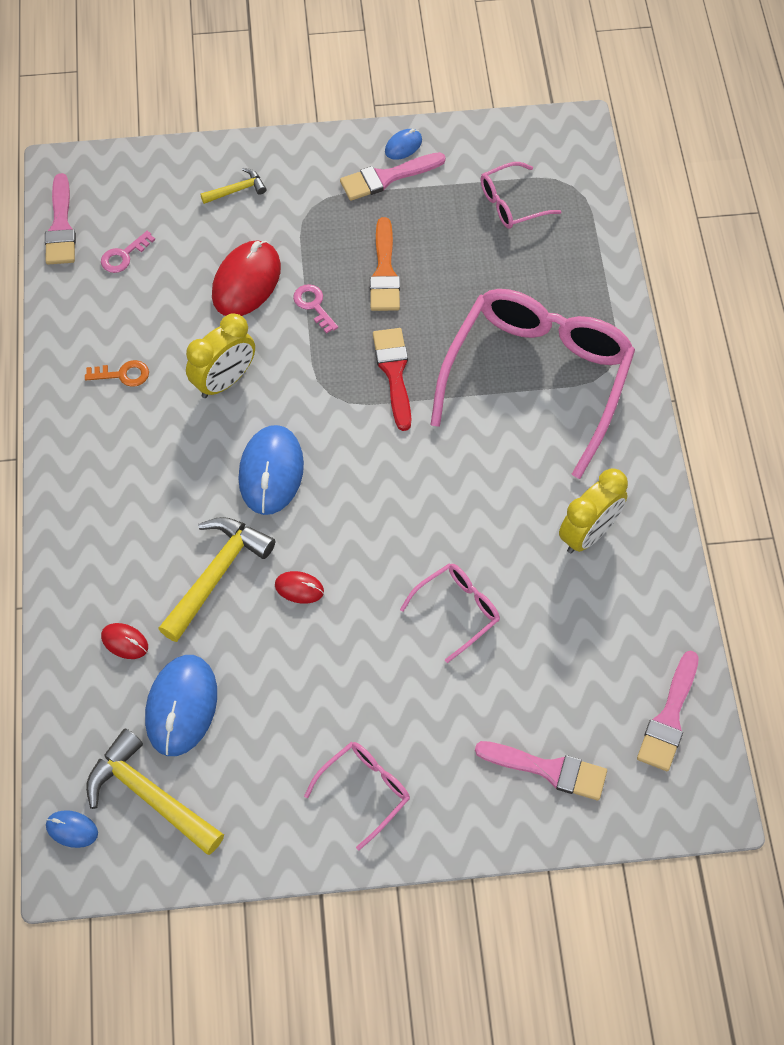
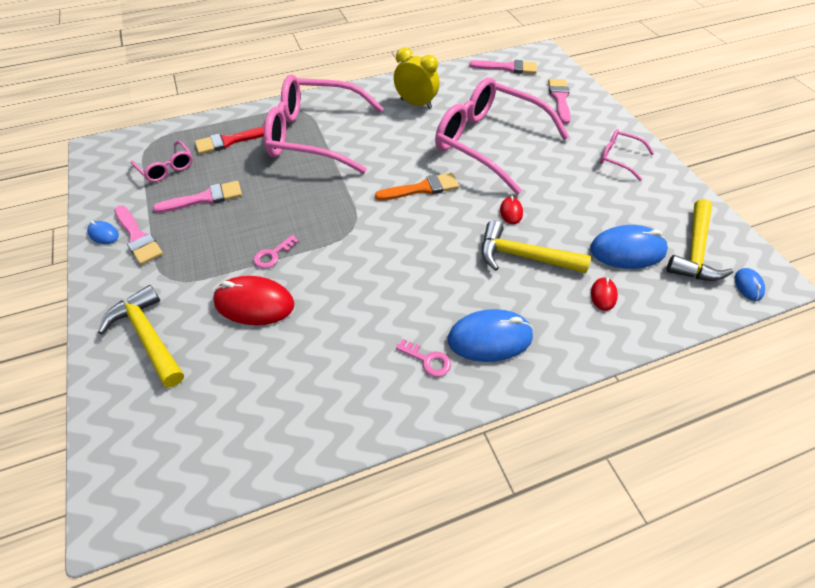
camera: 105 degrees left, 10 degrees down
(61, 226) = (197, 486): pink brush -> pink brush (205, 198)
(123, 256) = (233, 410): pink key -> pink key (428, 360)
(123, 374) = (370, 368): orange key -> none
(224, 381) = (358, 293): yellow clock -> none
(237, 190) = (148, 336): yellow hammer -> yellow hammer, size x1.95
(271, 472) = (429, 246): blue mouse -> blue mouse (490, 338)
(384, 272) = (235, 221): orange brush -> orange brush (422, 188)
(394, 373) = (326, 199): red brush -> red brush (230, 141)
(457, 611) = (489, 143): pink glasses -> pink glasses, size x2.27

